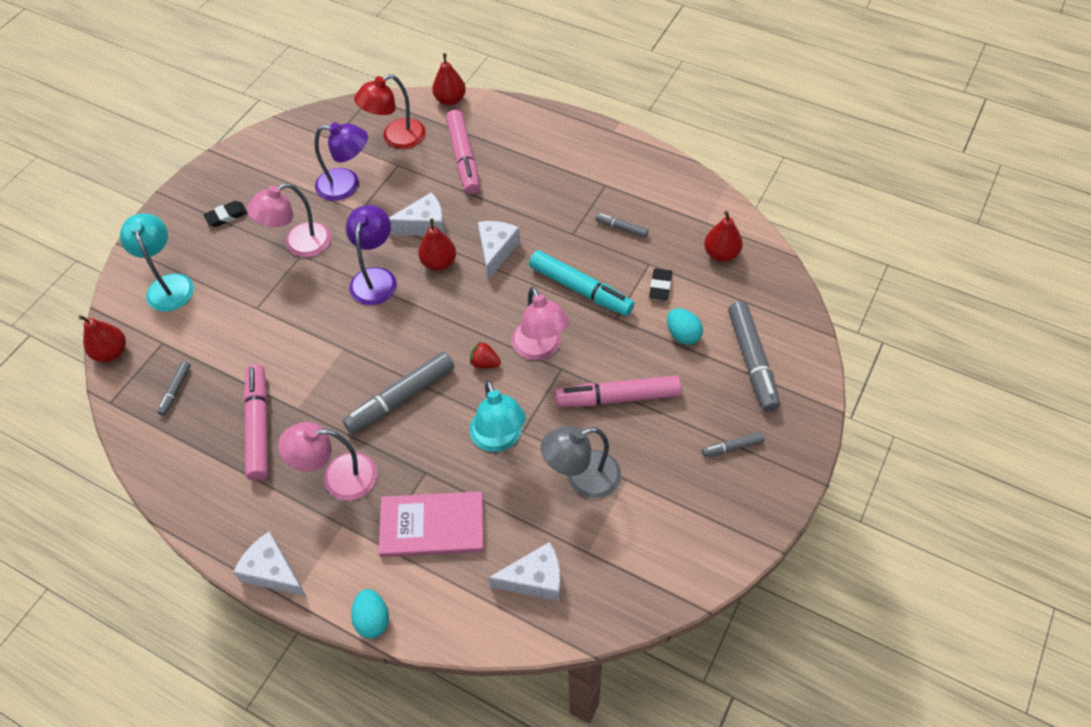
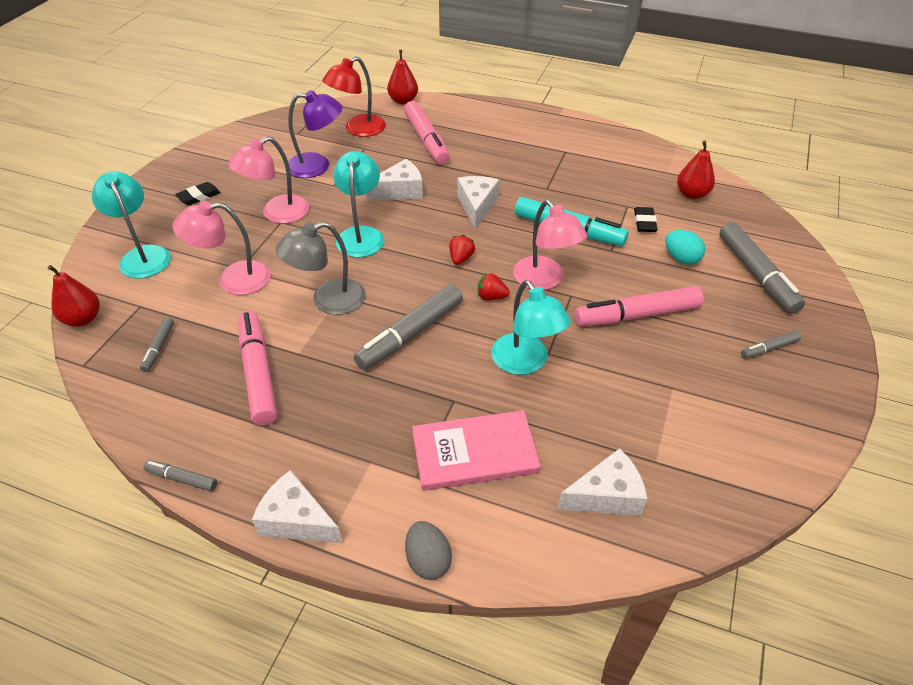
camera: 10 degrees left, 10 degrees down
(338, 477) = (357, 414): pink lamp -> pink lamp (233, 280)
(373, 619) = (428, 560): turquoise egg -> grey egg
(375, 278) = (361, 235): purple lamp -> turquoise lamp
(439, 263) = (422, 219): red pear -> none
(466, 315) = (461, 258): none -> red strawberry
(582, 478) = (625, 390): grey lamp -> grey lamp (328, 301)
(621, 228) = (591, 181): grey marker -> grey marker (182, 479)

